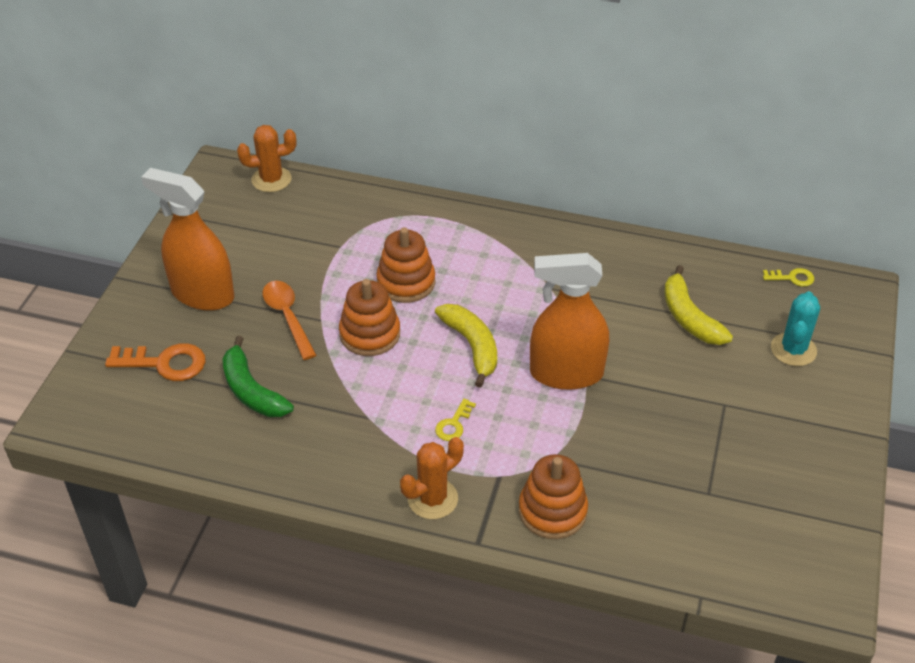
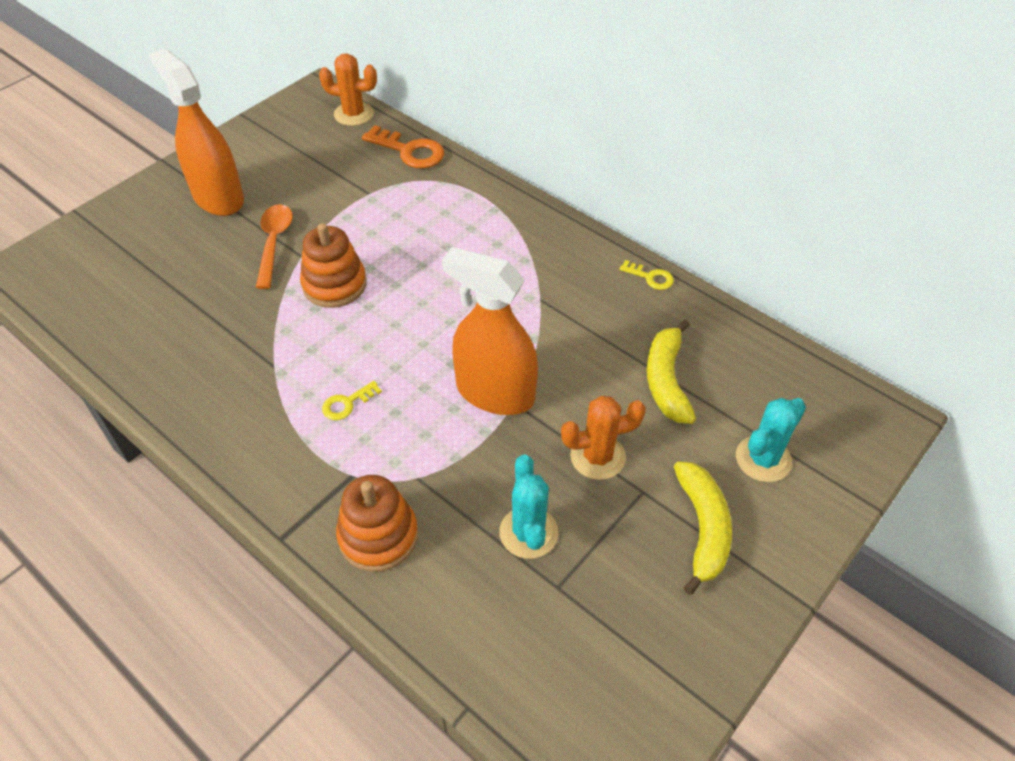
camera: 25 degrees right, 5 degrees up
(164, 363) = (140, 249): orange key -> orange key (409, 151)
(251, 390) = (191, 300): green banana -> none
(406, 282) = (404, 246): orange stacking toy -> none
(432, 499) = (271, 473): orange cactus -> orange cactus (597, 457)
(472, 346) = (421, 331): yellow banana -> yellow banana (702, 529)
(662, 464) = (528, 532): none -> turquoise cactus
(792, 278) = (813, 377): yellow key -> yellow key (650, 277)

